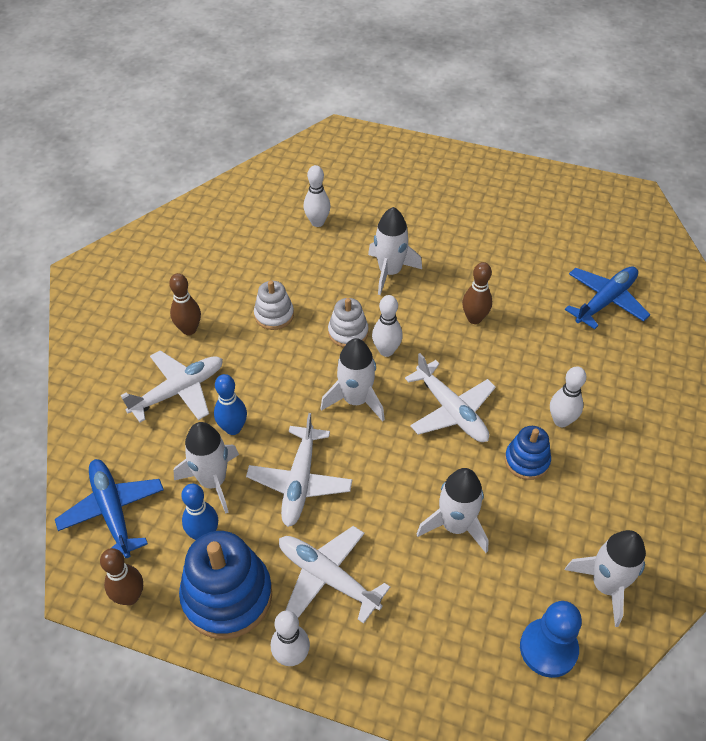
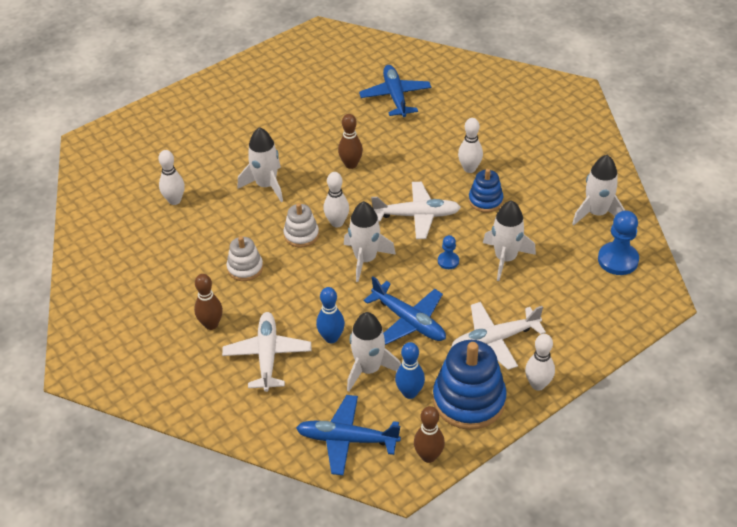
camera: 55 degrees left, 5 degrees down
(300, 481) = (408, 321): white plane -> blue plane
(409, 473) = (448, 261): none -> blue pawn

